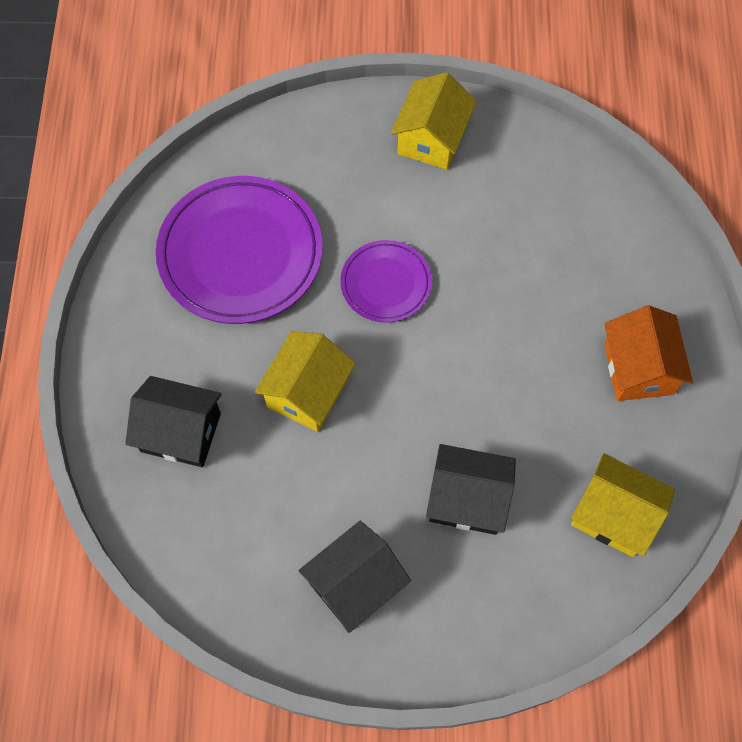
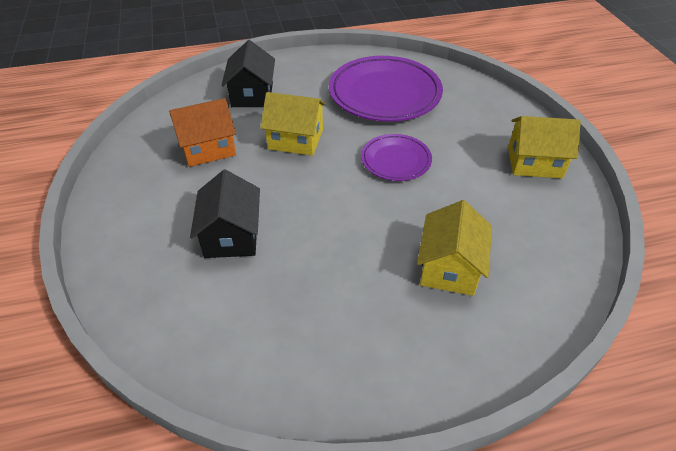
camera: 75 degrees right, 20 degrees down
(355, 584) = (157, 187): black house -> none
(614, 515) = (234, 340): yellow house -> yellow house (449, 267)
(638, 368) = (389, 337): orange house -> orange house (208, 148)

